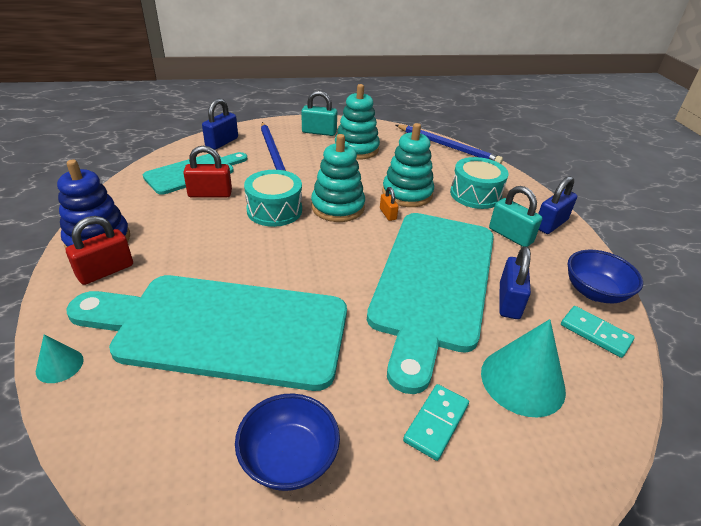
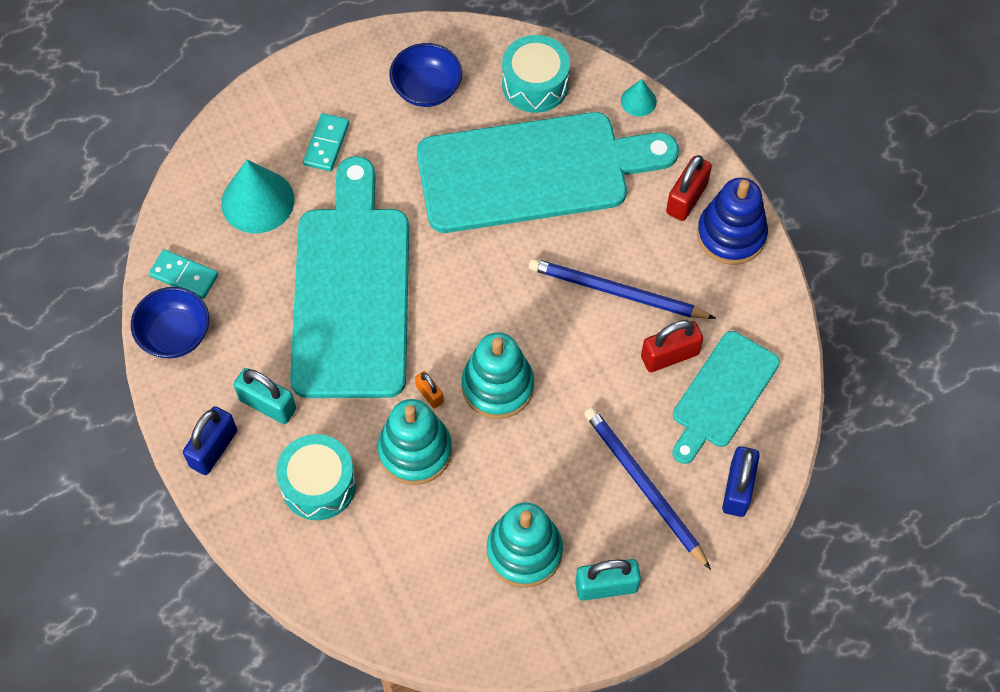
camera: 165 degrees right, 25 degrees up
(274, 210) = (573, 351): turquoise drum -> turquoise drum (535, 84)
(448, 146) = (377, 622): blue pencil -> blue pencil (616, 292)
(509, 301) = (269, 290): blue padlock -> none

